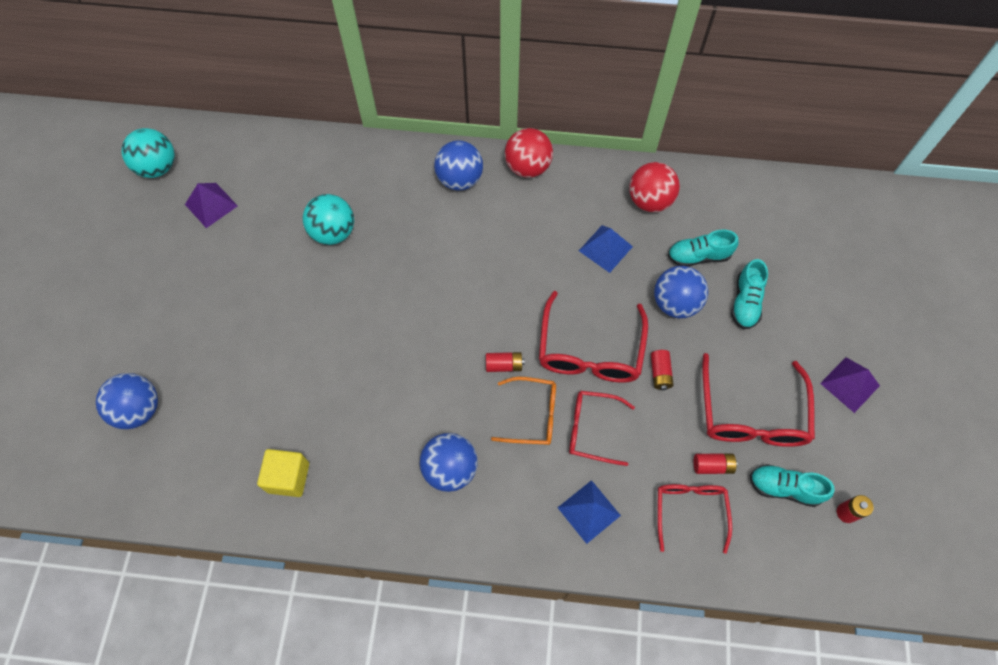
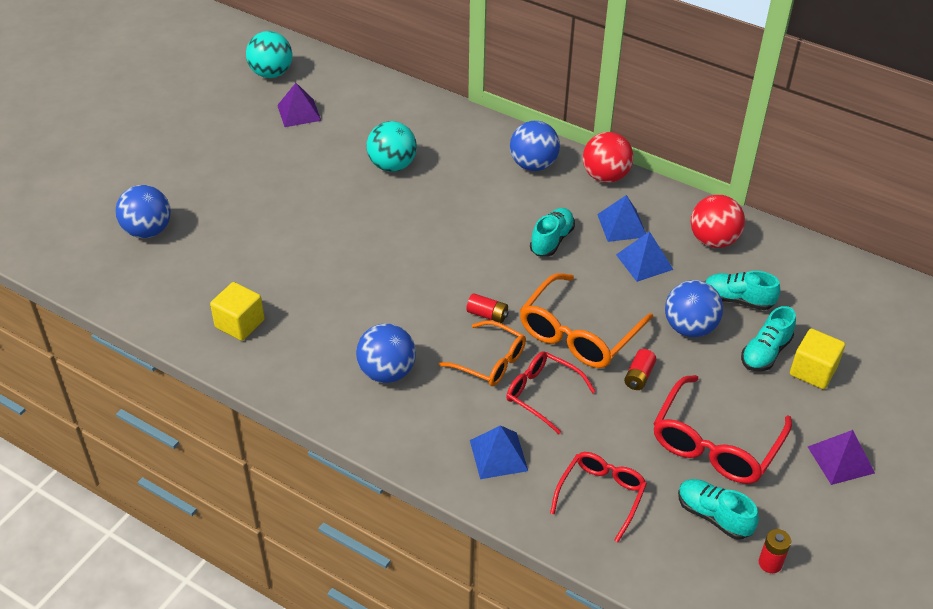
camera: 25 degrees right, 20 degrees down
(517, 258) = (552, 240): none -> turquoise shoe
(568, 216) = (622, 225): none -> blue pyramid
(590, 351) = (578, 334): red glasses -> orange glasses
(712, 466) = (647, 469): red battery -> none
(789, 304) = (813, 371): none -> yellow cube

